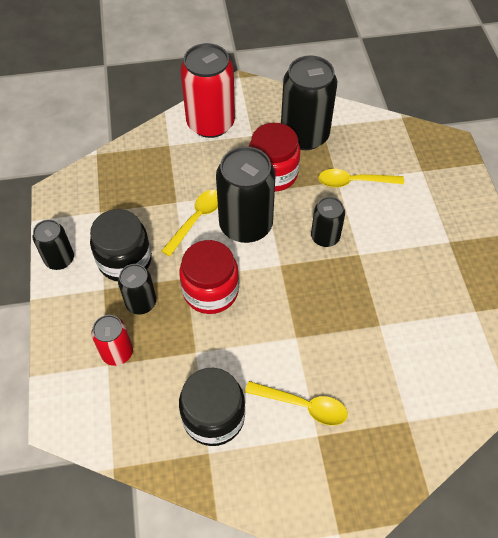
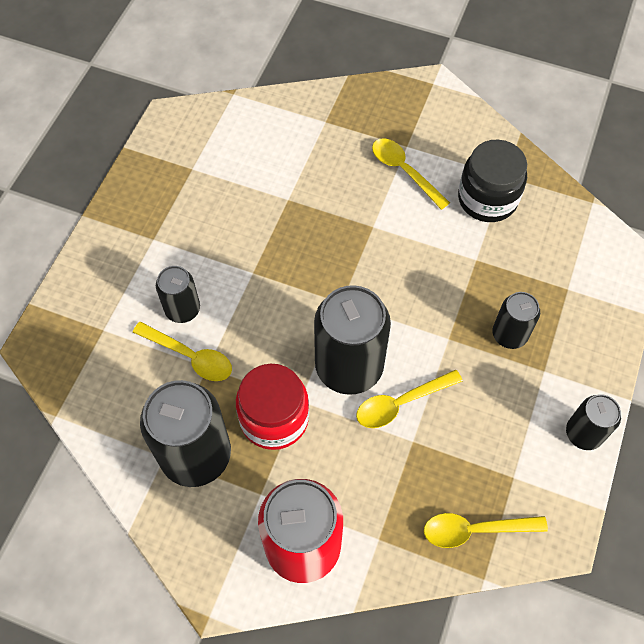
camera: 150 degrees left, 5 degrees up
(112, 173) = (475, 530): none -> yellow spoon
(117, 352) = (554, 296): red can -> none
(125, 260) = (507, 393): black jar -> none
(210, 291) = (430, 311): red jar -> none
(325, 237) = (273, 308): black can -> black can (182, 309)

